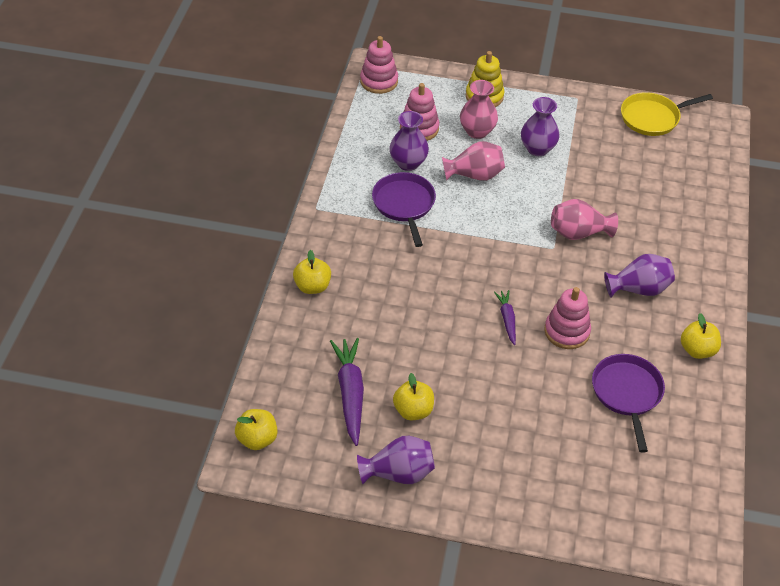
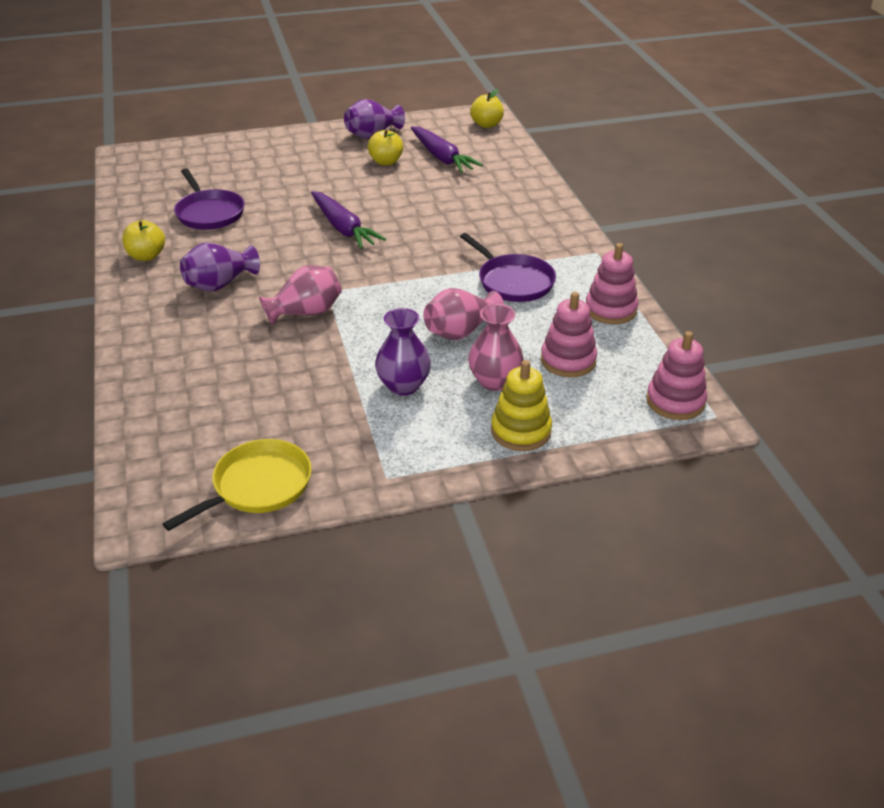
camera: 155 degrees right, 10 degrees down
(312, 286) = (536, 202): yellow apple -> none
(408, 163) = (545, 320): purple vase -> none
(507, 319) = (343, 228): purple carrot -> purple carrot, size x1.76
(567, 331) = (282, 235): pink stacking toy -> pink stacking toy (610, 309)

